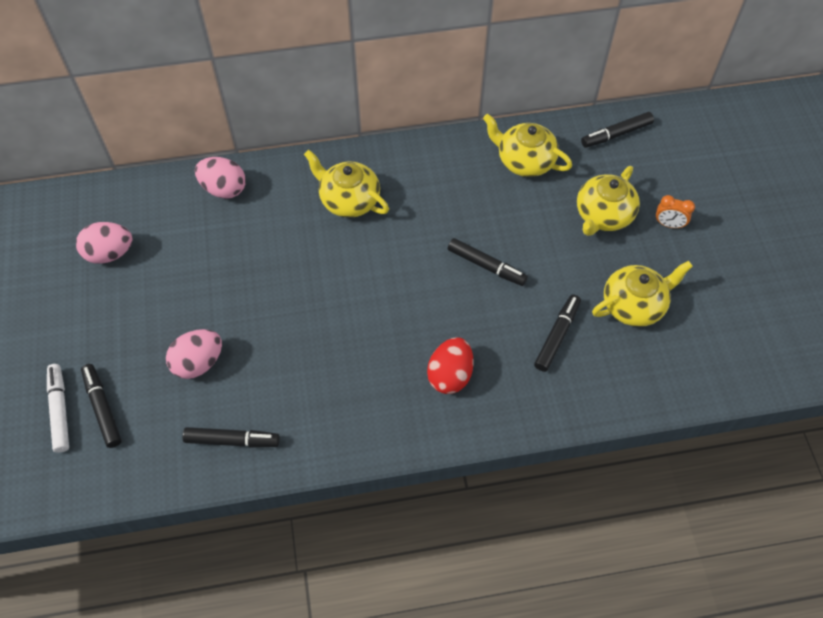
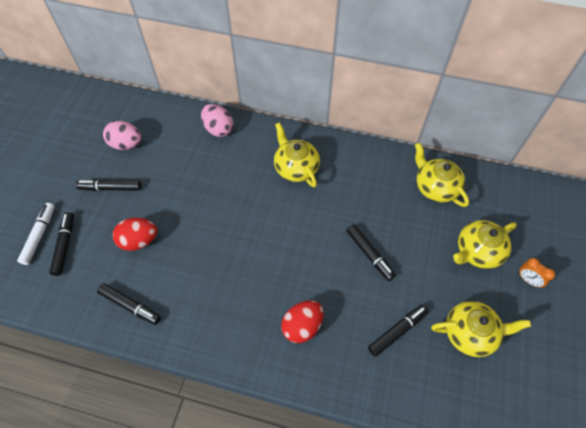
camera: 25 degrees right, 0 degrees up
(198, 363) = (139, 241): pink egg -> red egg
(616, 134) = (516, 193): black marker -> black marker (111, 188)

